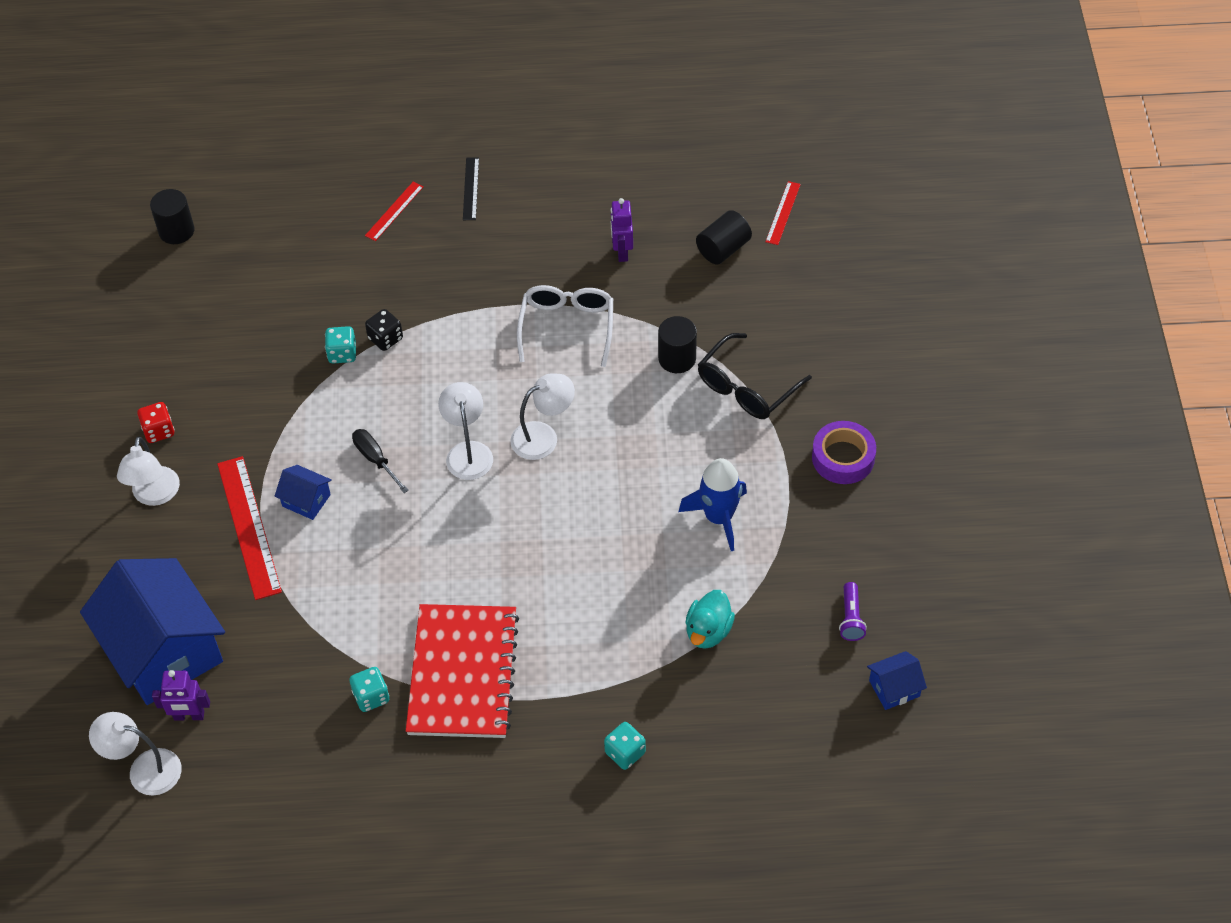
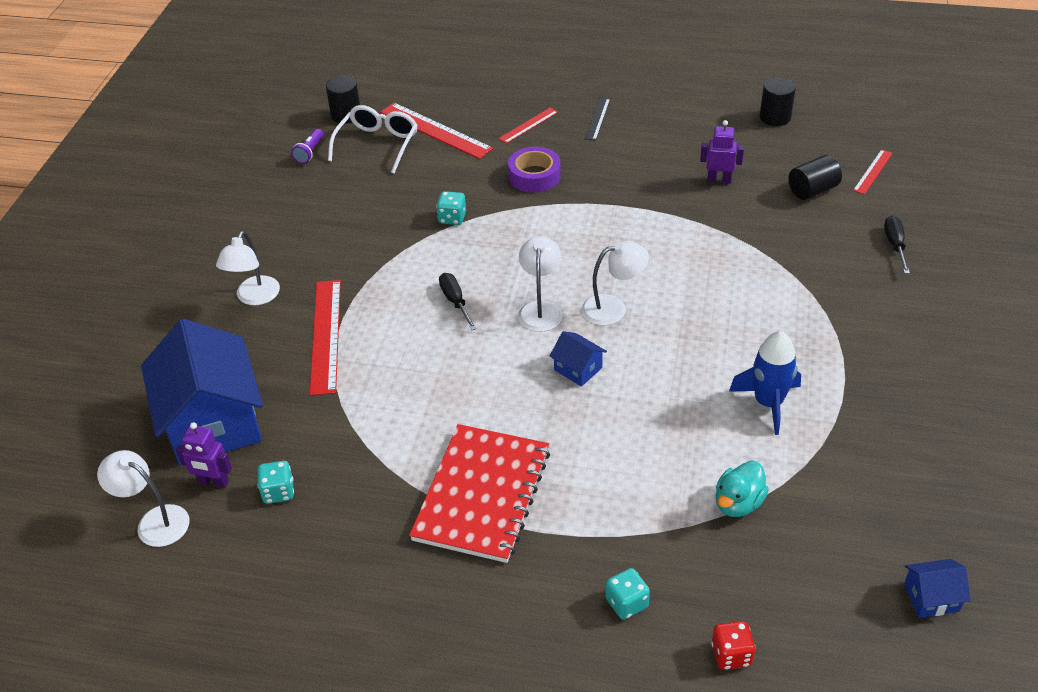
camera: 15 degrees right, 10 degrees down
(159, 431) = (277, 250): red dice -> red dice (731, 655)
(289, 236) = (435, 130): none -> red ruler
(306, 500) = (383, 323): blue house -> blue house (578, 369)
(371, 697) = (388, 499): turquoise dice -> turquoise dice (278, 492)
(385, 338) = (493, 213): black dice -> none
(567, 327) = (656, 228): white glasses -> white glasses (377, 144)
(622, 252) = (719, 180): purple robot -> purple robot turned 90 degrees clockwise
(677, 358) = (753, 266): black cylinder -> black cylinder (775, 117)
(747, 387) = (816, 299): black glasses -> none
(817, 305) = (895, 245): none -> black screwdriver
(843, 458) = (903, 373): purple tape -> purple tape (534, 176)
(851, 618) = (892, 519): purple flashlight -> purple flashlight (310, 152)

